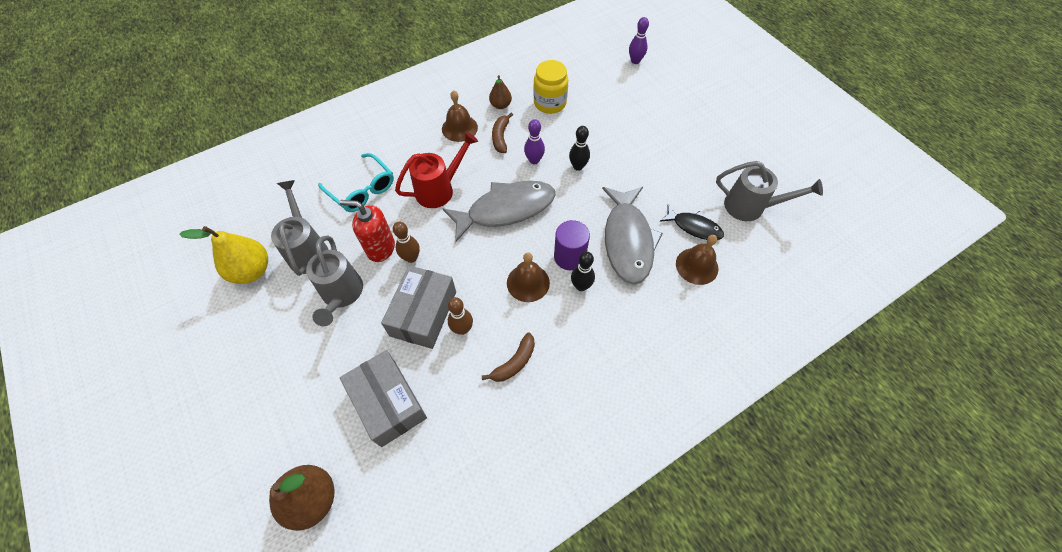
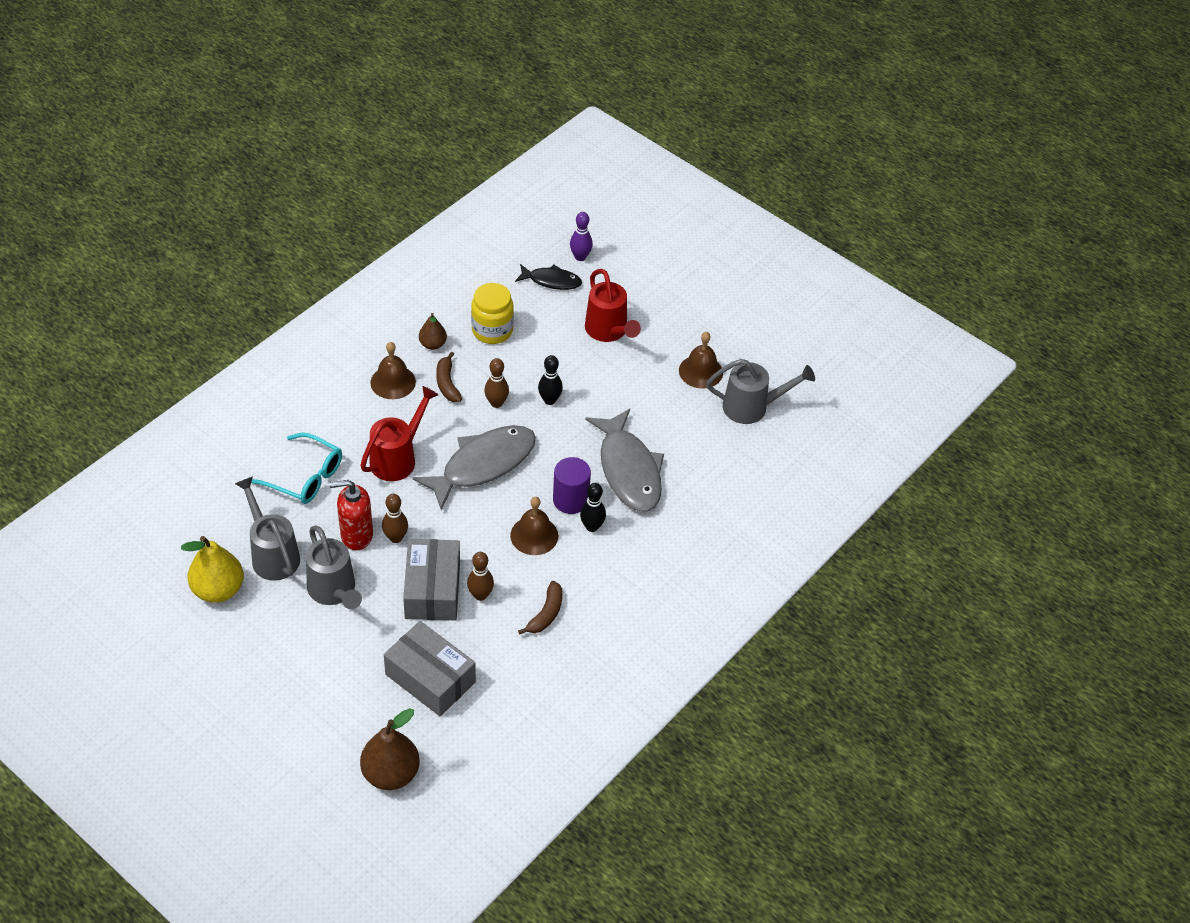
camera: 20 degrees left, 10 degrees down
(534, 160) = (496, 403): purple bowling pin -> brown bowling pin
(642, 120) = (608, 331): none -> red watering can
(694, 227) = (696, 441): black fish -> black fish (551, 281)
(697, 266) = (708, 481): brown bell -> brown bell (700, 371)

